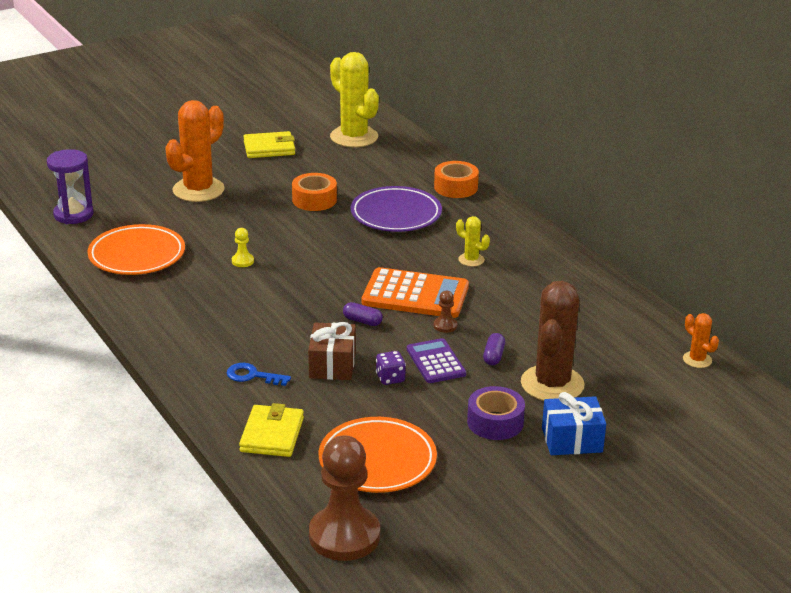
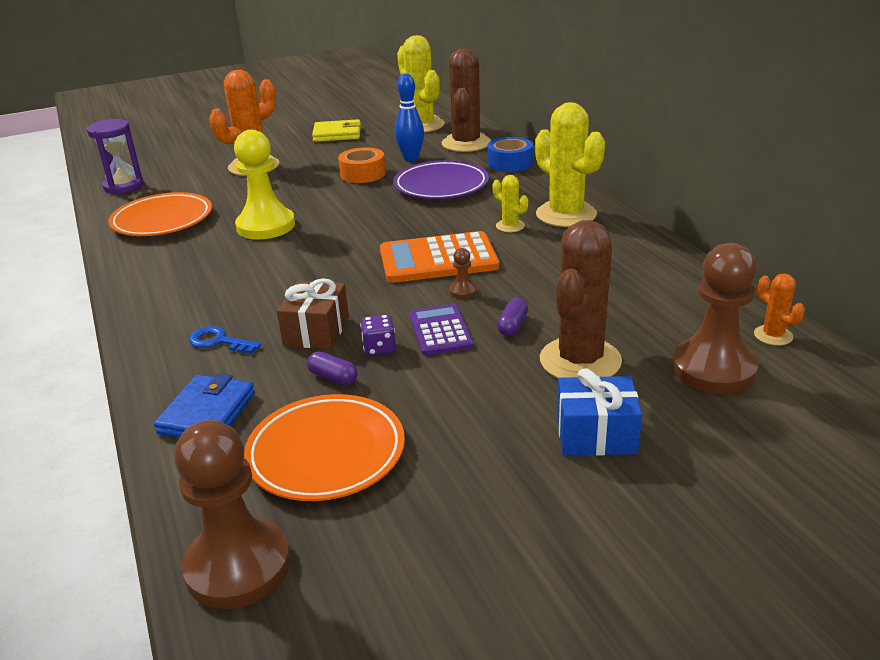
camera: 10 degrees right, 0 degrees up
(242, 261) = (266, 226): yellow pawn -> yellow pawn, size x2.44
(272, 435) = (207, 413): yellow wallet -> blue wallet
(356, 180) = (411, 158): none -> blue bowling pin
(362, 321) = (369, 285): purple capsule -> purple capsule (333, 378)
(406, 162) = (466, 143): none -> brown cactus
(415, 295) = (438, 259): orange calculator -> orange calculator turned 150 degrees clockwise
(456, 187) = (510, 163): orange tape -> blue tape
(495, 422) = (496, 407): purple tape -> none
(519, 247) = (566, 214): none -> yellow cactus
(653, 388) = (713, 369): none -> brown pawn

